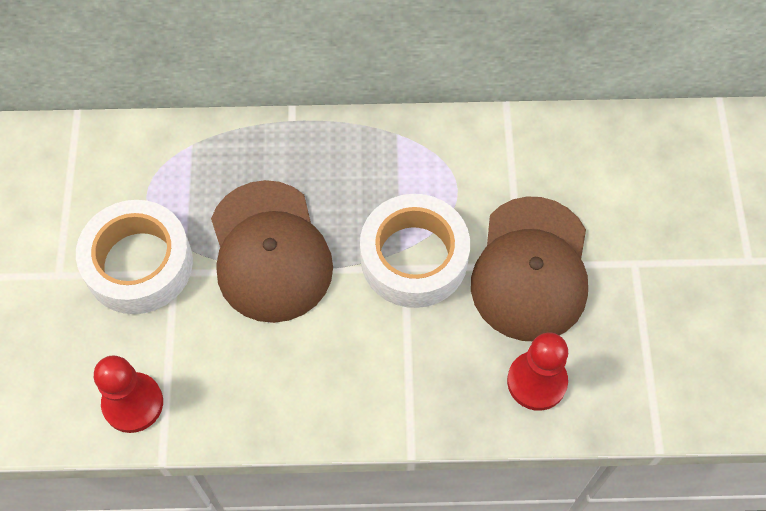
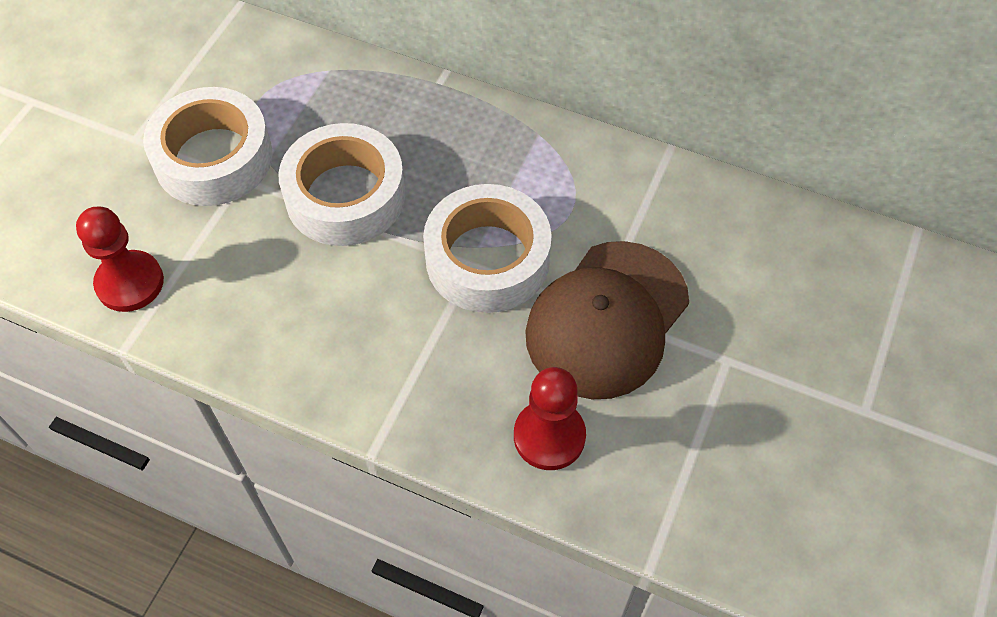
camera: 25 degrees right, 5 degrees down
(270, 251) = (345, 196): brown cap -> white tape

